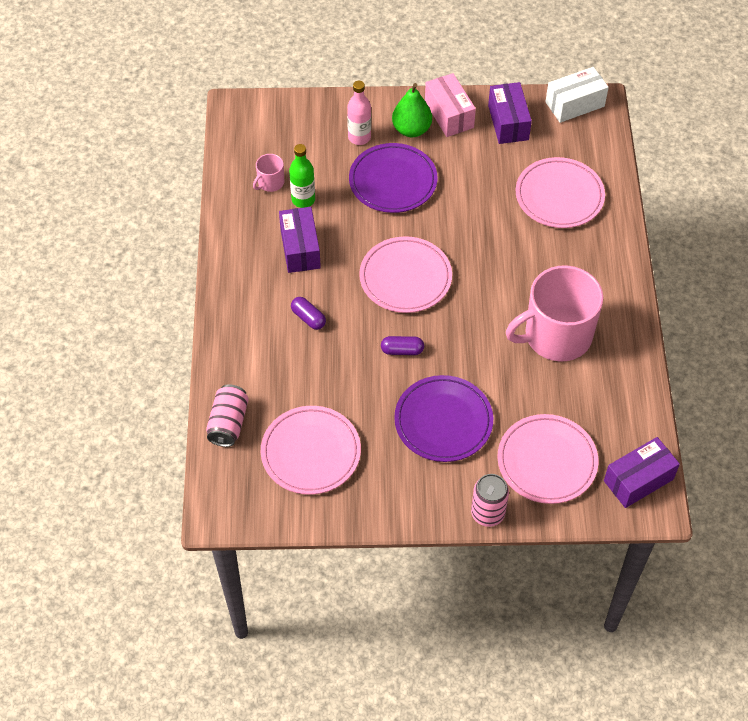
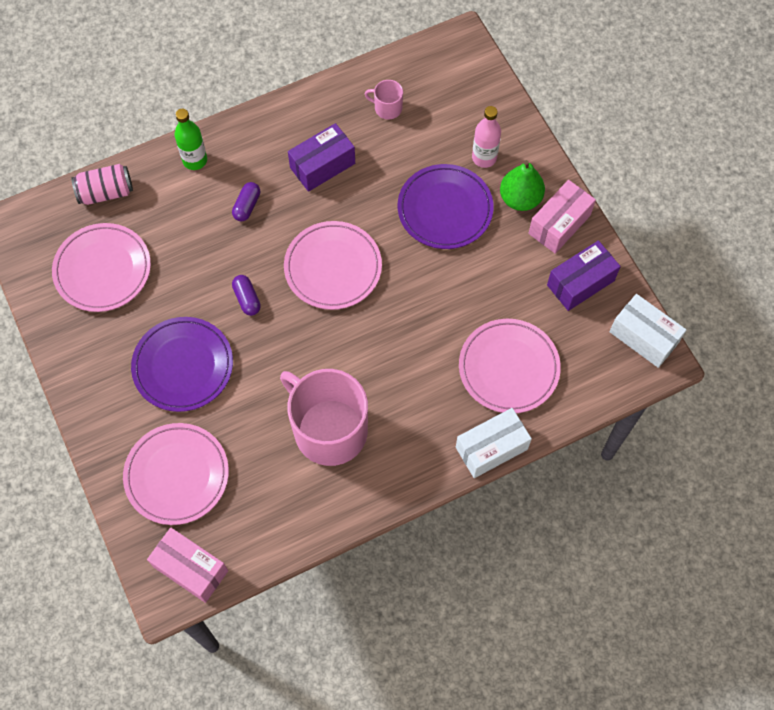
camera: 65 degrees right, 10 degrees up
(303, 199) = (381, 143): green bottle -> green bottle (195, 160)
(487, 513) = (98, 443): pink can -> none
(623, 234) = (491, 448): none -> white box
(638, 480) = (191, 569): purple box -> pink box

